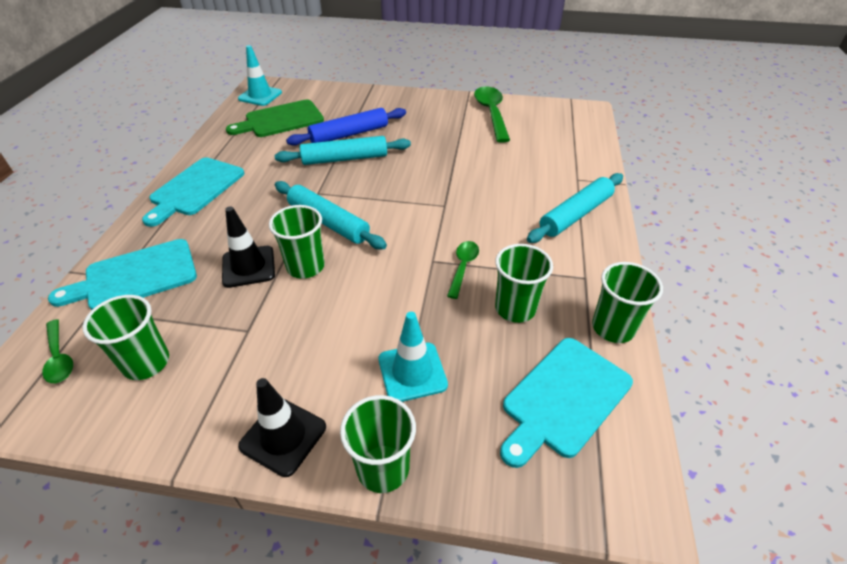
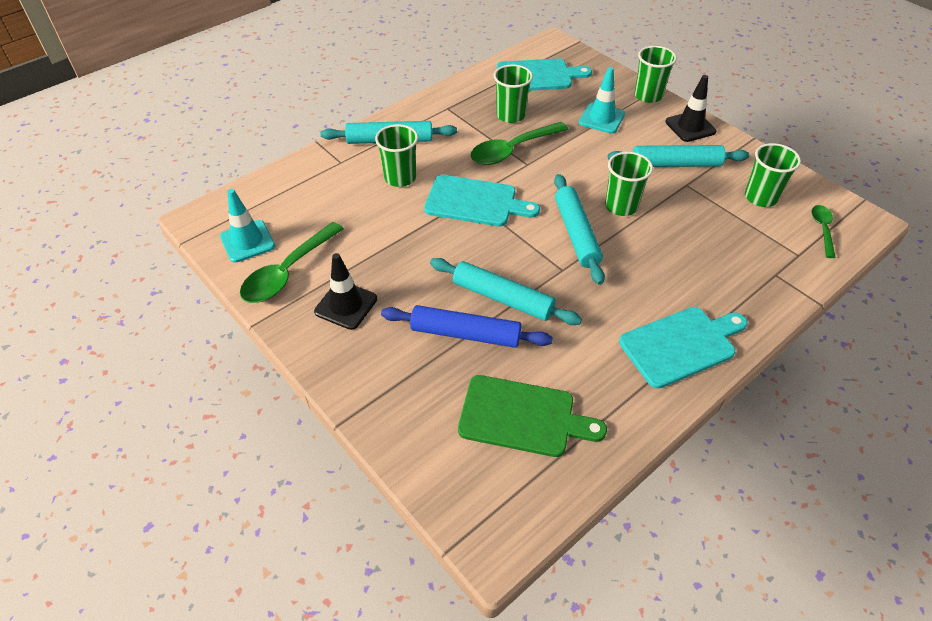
camera: 140 degrees left, 5 degrees up
(135, 276) = (761, 267): turquoise cutting board -> turquoise cutting board (475, 202)
(248, 267) = (665, 228): black traffic cone -> black traffic cone (346, 305)
(260, 96) = (512, 505): turquoise traffic cone -> turquoise traffic cone (247, 241)
(273, 353) = (675, 164): none -> turquoise rolling pin
(463, 267) = (512, 150): green spoon -> green spoon, size x1.79
(613, 328) = (472, 83): green cup -> green cup (400, 178)

